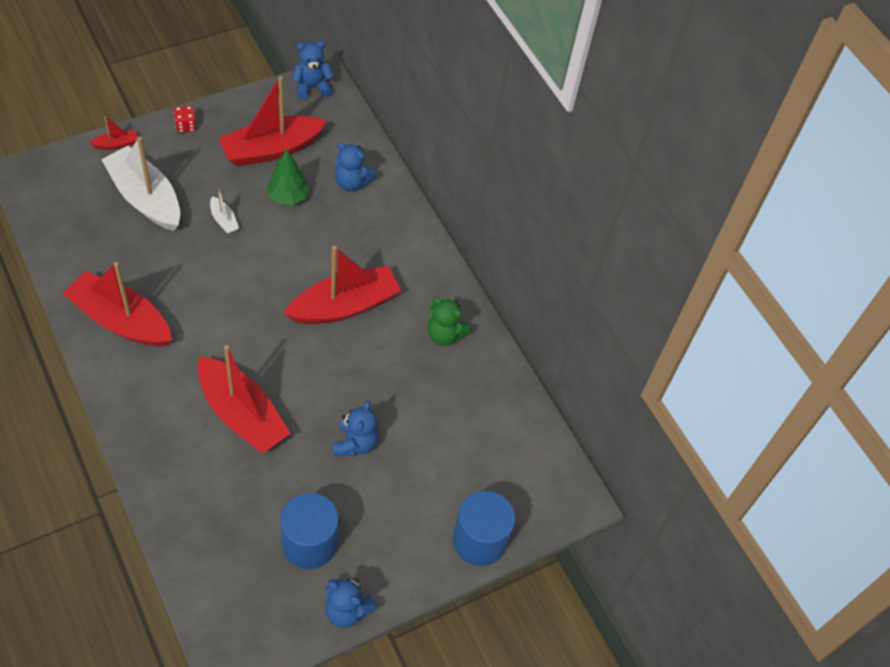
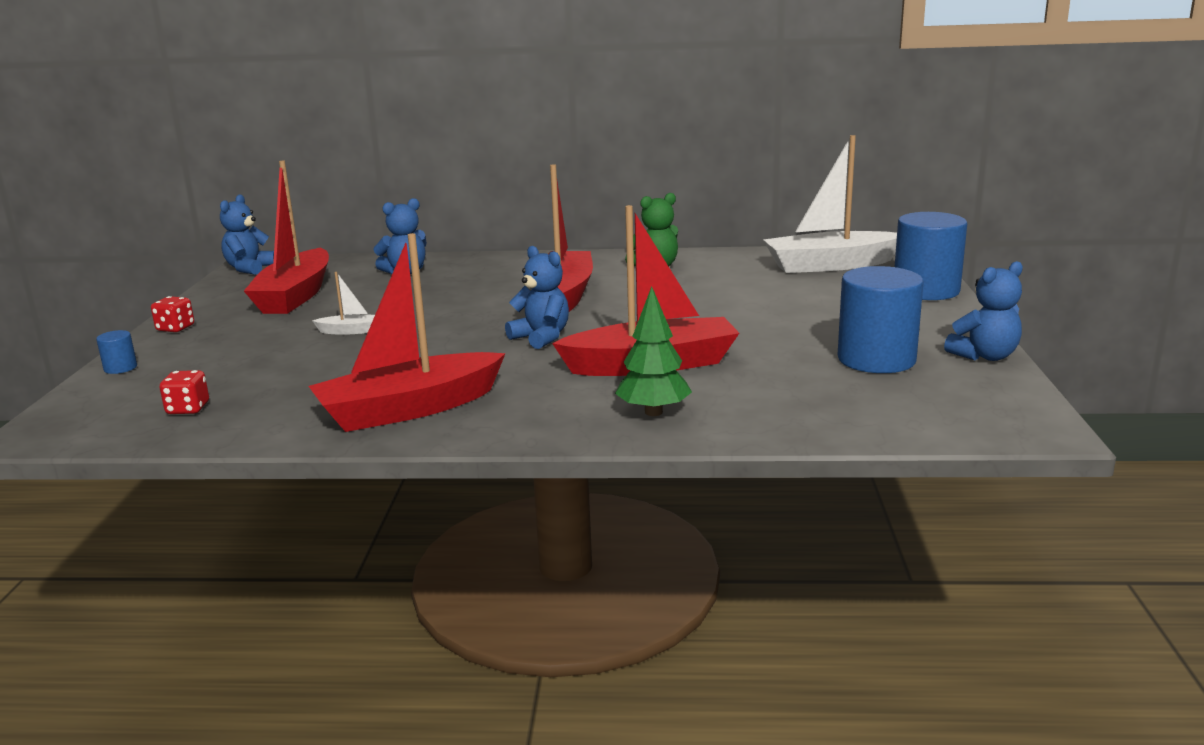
camera: 50 degrees left, 35 degrees down
(78, 216) = (188, 409): none -> red dice
(116, 144) = (120, 368): red boat -> blue cylinder
(145, 198) = (239, 365): white boat -> white boat (830, 265)
(288, 197) = (374, 299): green tree -> green tree (653, 412)
(355, 443) = (753, 319): blue teddy bear -> blue teddy bear (541, 337)

